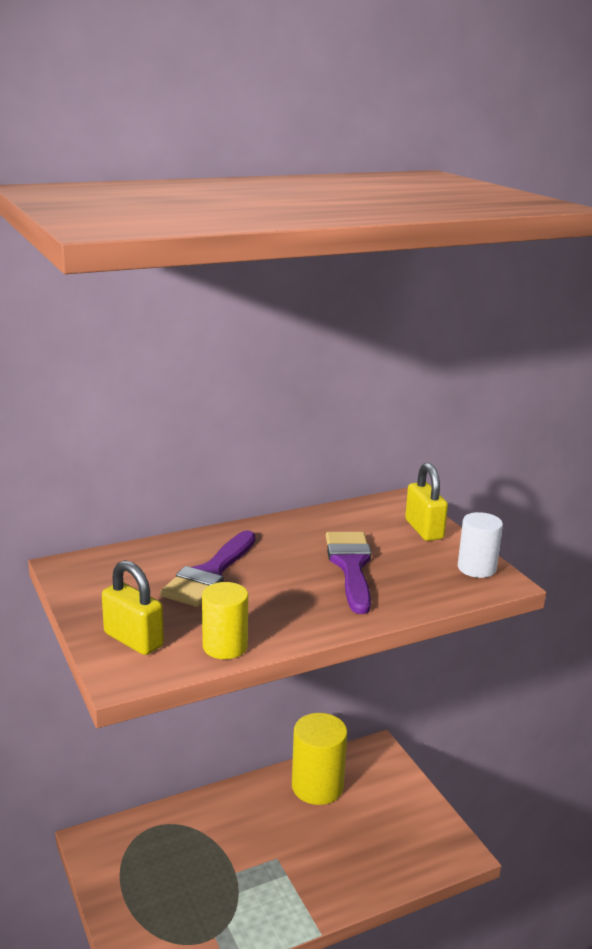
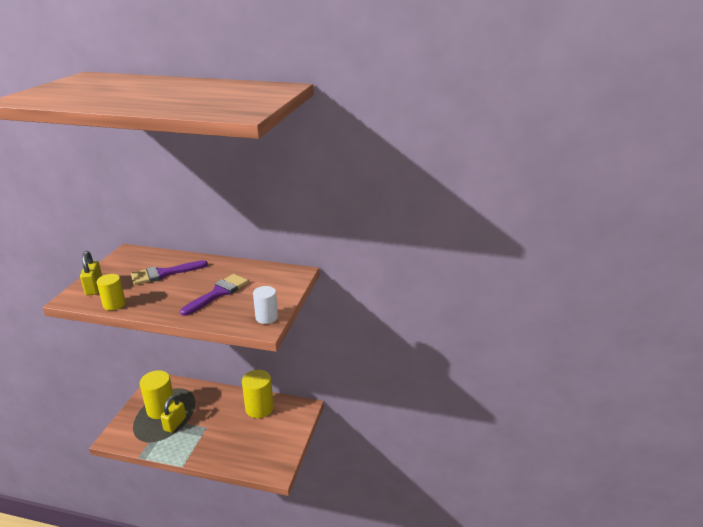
camera: 40 degrees right, 5 degrees up
(162, 877) = (161, 409): none -> yellow cylinder
(424, 529) = (281, 290): yellow padlock -> yellow padlock (175, 423)

